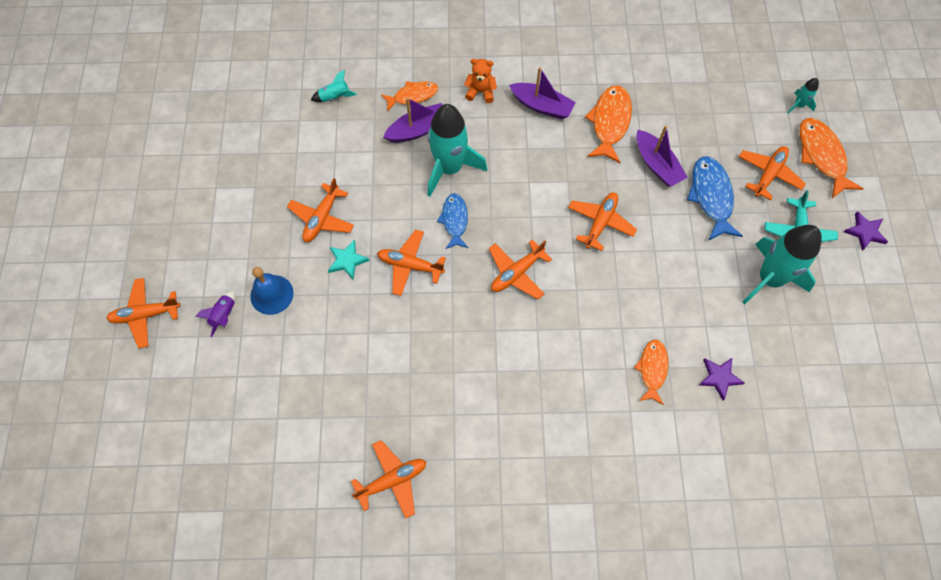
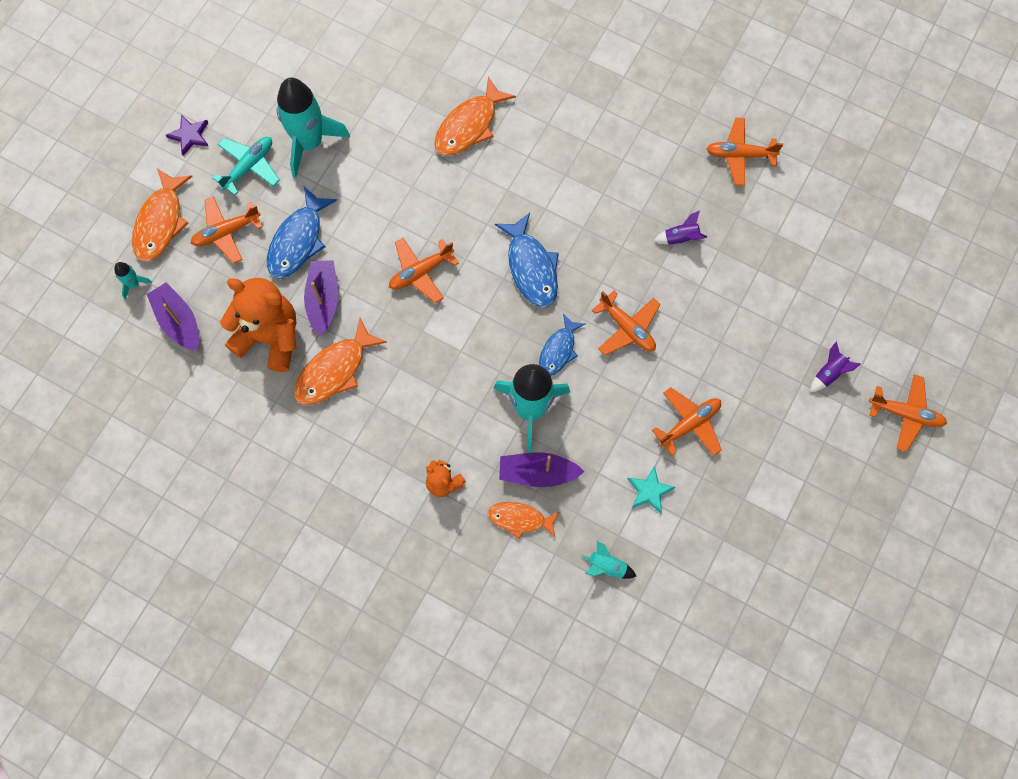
camera: 150 degrees left, 5 degrees up
(271, 294) = (774, 370): blue bell -> none
(347, 260) = (685, 365): turquoise star -> turquoise star (649, 491)
(406, 366) = (681, 238): none -> purple rocket
(516, 273) = (531, 267): orange plane -> blue fish
(542, 106) = (390, 429): purple boat -> purple boat (178, 322)
(652, 369) = (469, 126): orange fish -> orange fish, size x1.54
(673, 120) = (270, 337): none -> orange teddy bear
(719, 377) = (418, 91): purple star -> none

